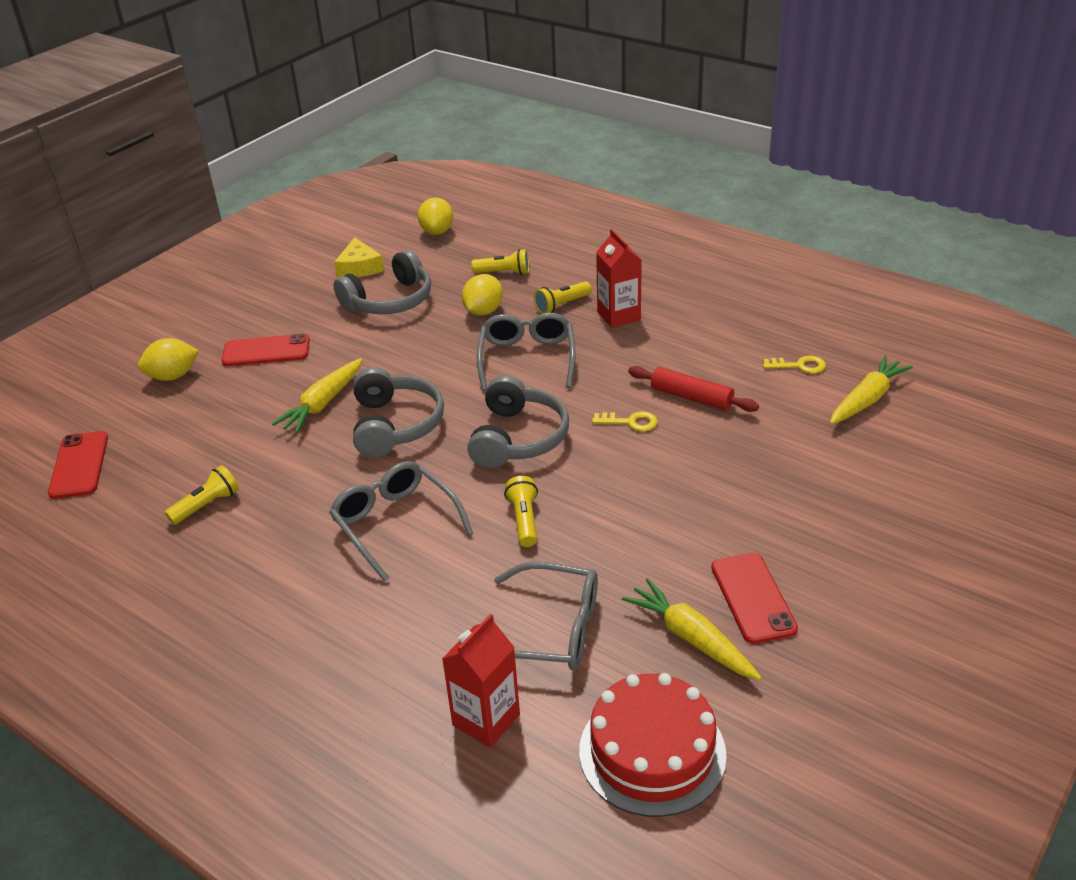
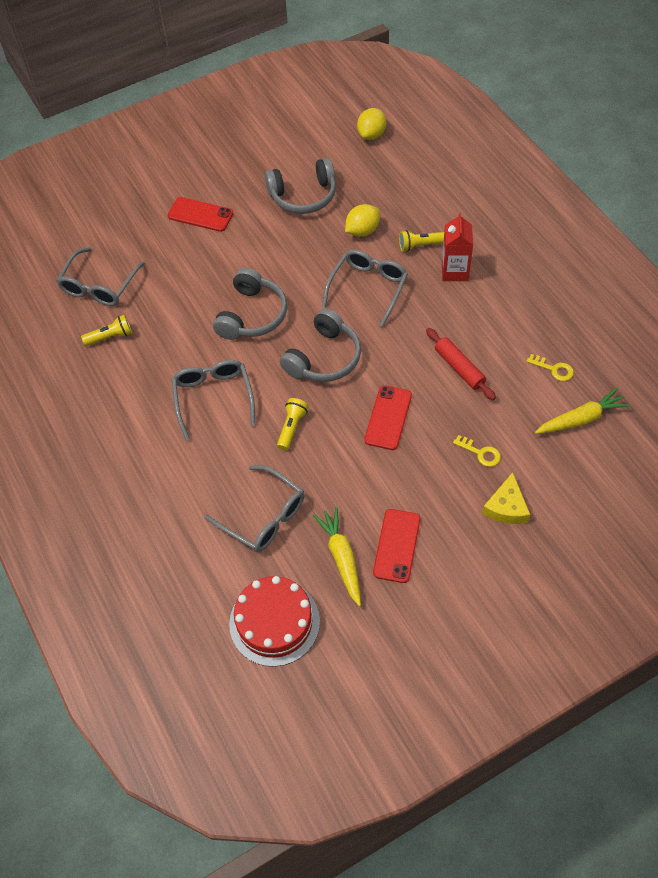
camera: 25 degrees right, 20 degrees up
(79, 465) = (50, 273): red phone -> red phone (388, 417)
(161, 457) = (99, 285): none -> grey glasses
(173, 376) = (133, 216): yellow lemon -> none
(323, 403) = (215, 278): yellow carrot -> none
(359, 267) = (298, 153): yellow cheese -> yellow cheese (506, 507)
(486, 720) = (196, 561): red carton -> none
(504, 273) = (397, 196): yellow flashlight -> none
(630, 422) = (405, 374): yellow key -> yellow key (480, 453)

